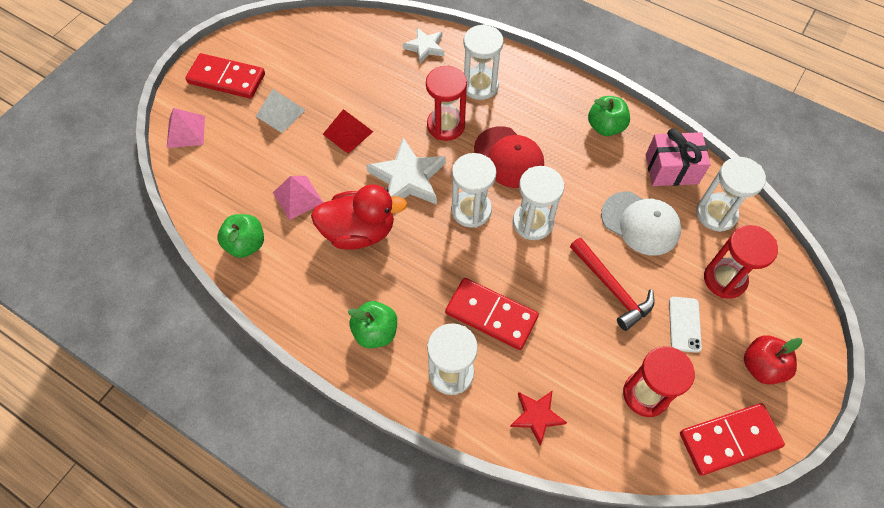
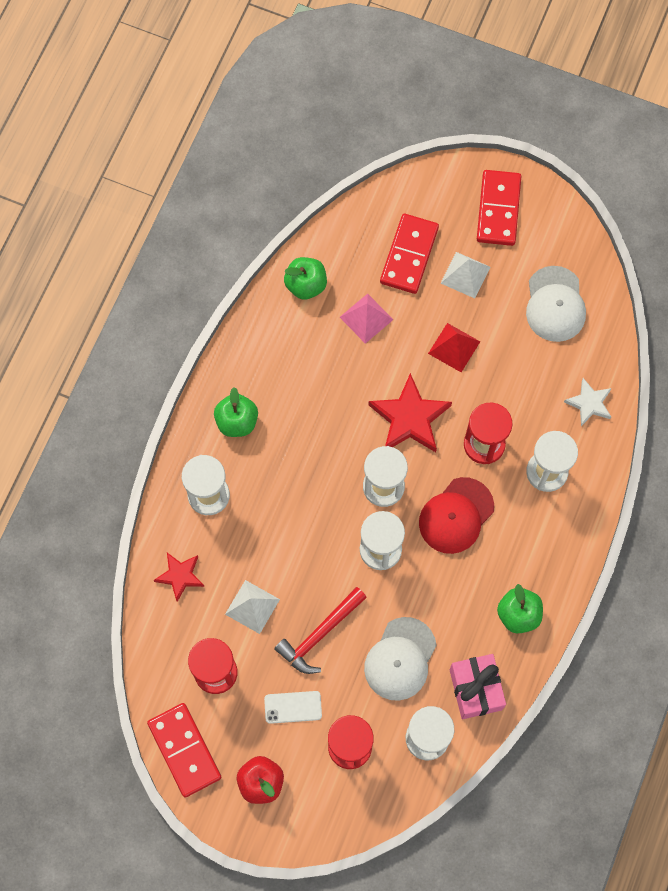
camera: 80 degrees right, 10 degrees up
(186, 131) = (422, 191): pink pyramid -> none
(329, 54) = (555, 304): none -> white cap
(359, 231) = (338, 384): red duck -> none
(408, 178) = (409, 418): white star -> red star
(491, 315) = (271, 523): red domino -> red domino (409, 255)
(578, 347) = (252, 606): none -> white pyramid

